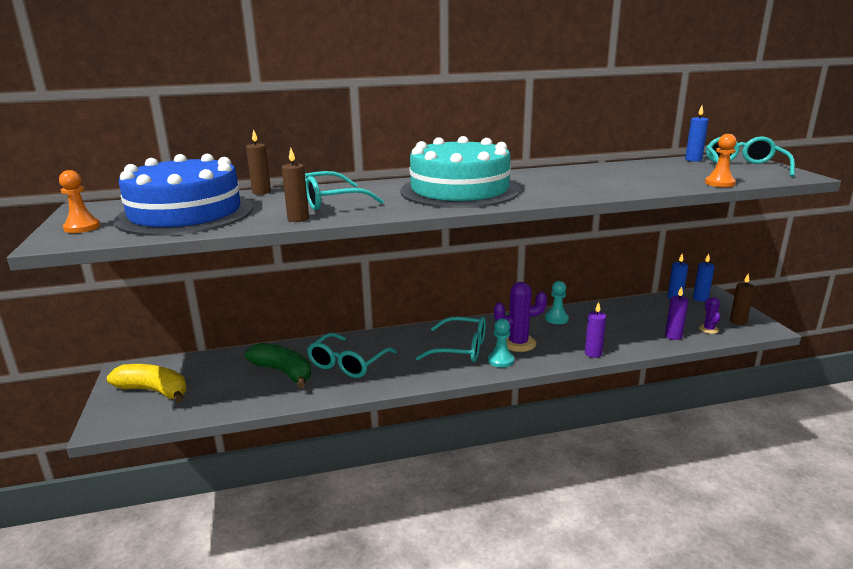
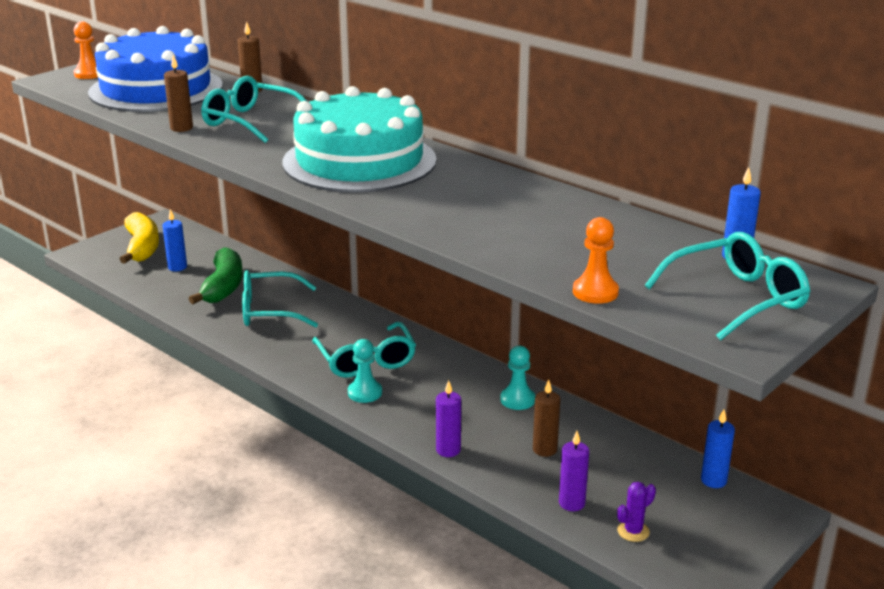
camera: 55 degrees right, 5 degrees up
(518, 343) = (419, 392): purple cactus -> none
(700, 299) = (744, 505): blue candle -> blue candle (177, 267)
(738, 321) = (698, 556): brown candle -> brown candle (544, 449)

